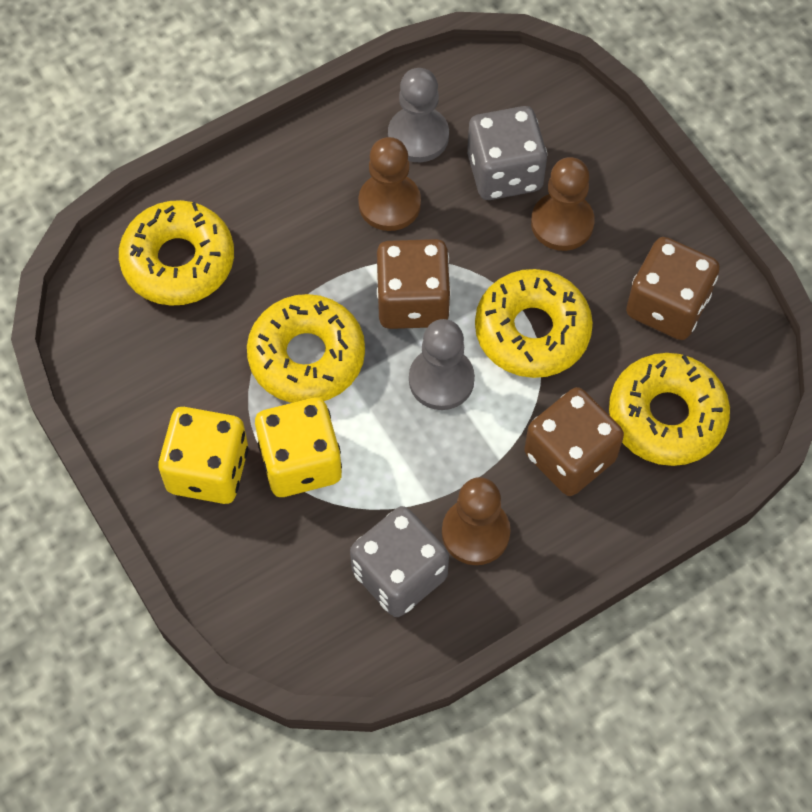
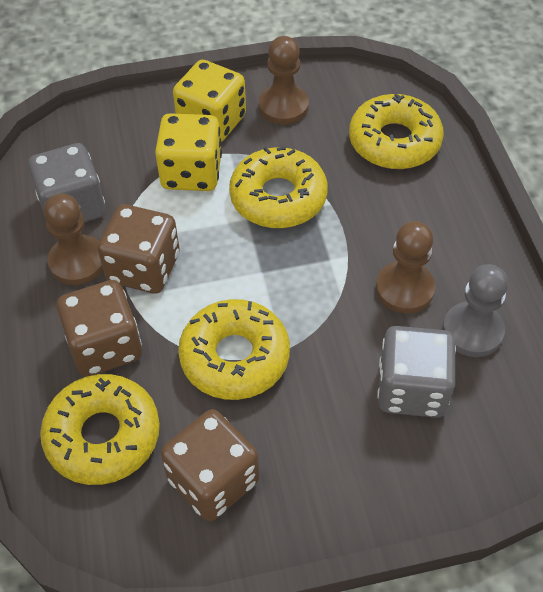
camera: 110 degrees right, 10 degrees down
(412, 301) = (300, 278): brown dice -> brown dice (144, 268)
(441, 380) = (218, 277): grey pawn -> none
(562, 223) = (338, 419): brown pawn -> brown pawn (283, 106)

